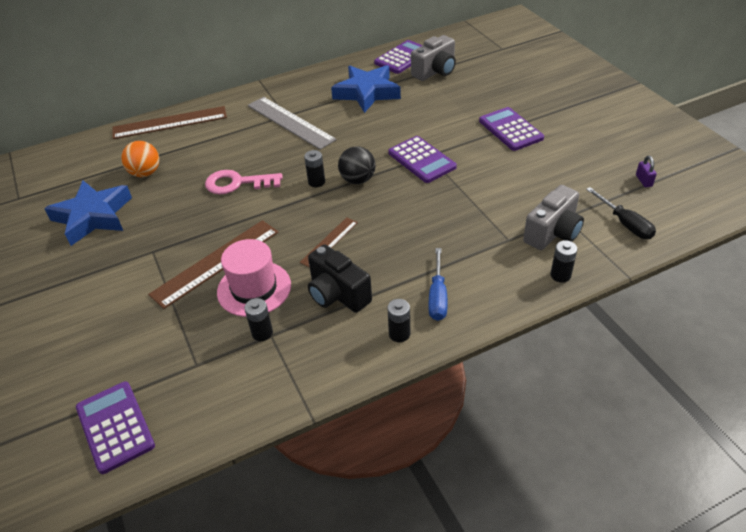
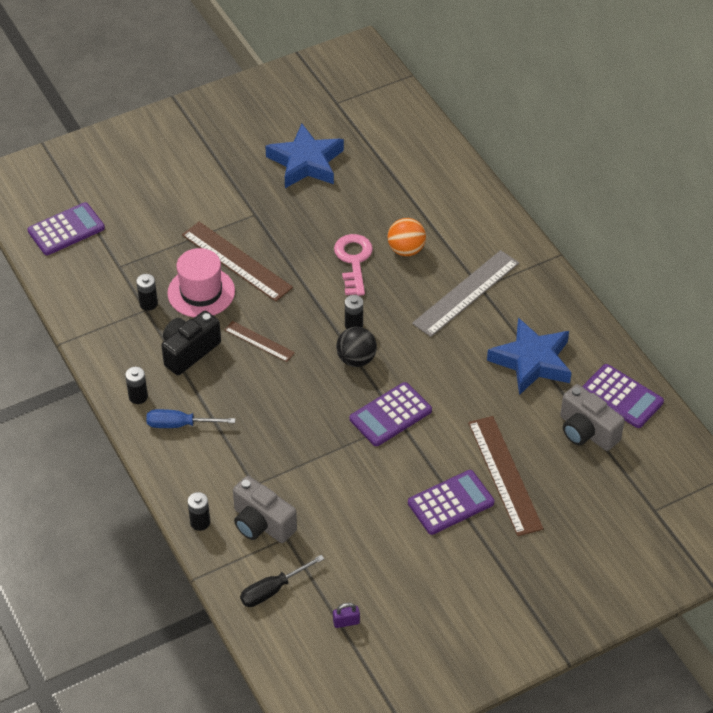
camera: 85 degrees right, 5 degrees up
(145, 173) = (373, 186): orange ball -> orange ball (406, 250)
(170, 123) = (465, 189): brown ruler -> brown ruler (504, 475)

